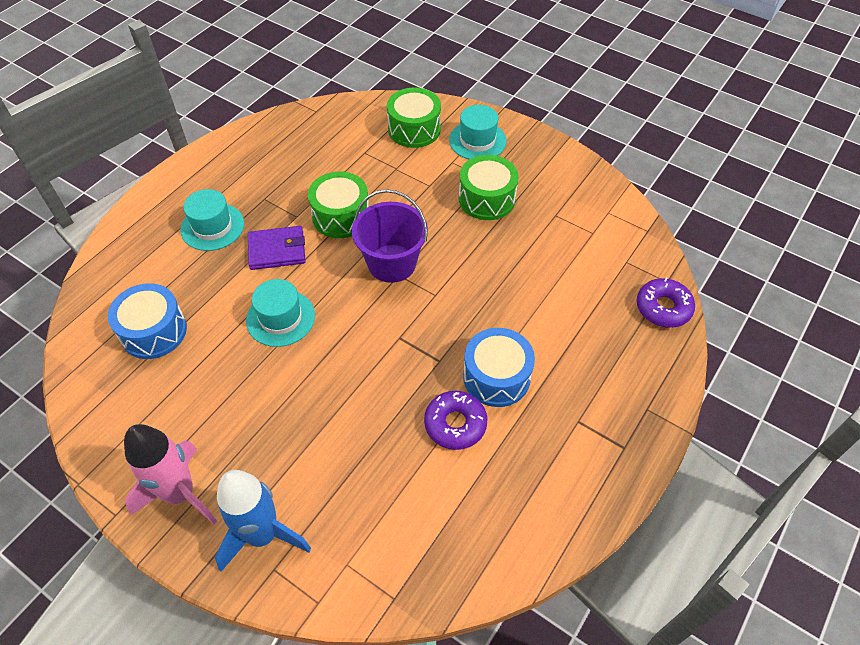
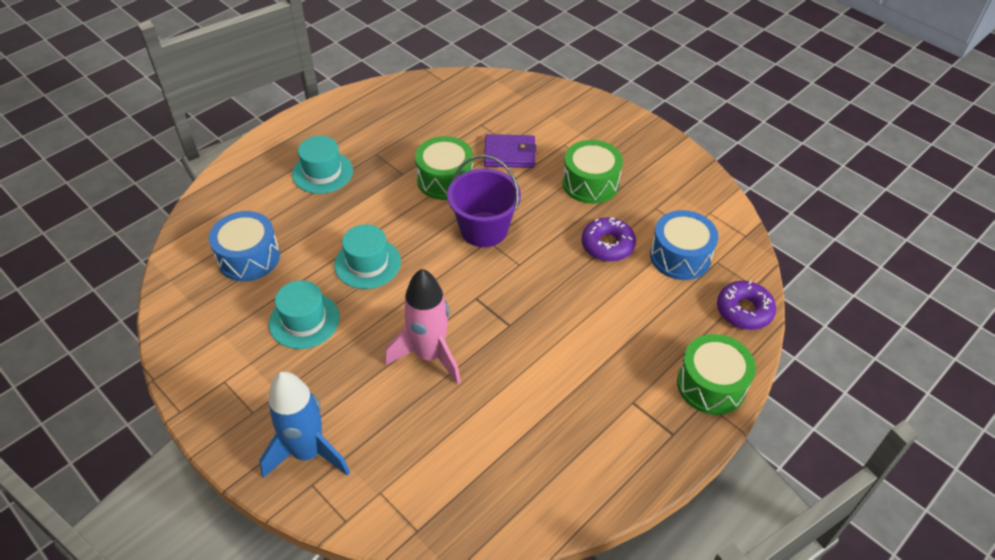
camera: 10 degrees right, 5 degrees down
(180, 494) = (241, 403): pink rocket -> pink rocket (429, 355)
(277, 250) = (378, 202): purple wallet -> purple wallet (509, 154)
(414, 129) = (534, 109): green drum -> green drum (711, 385)
(455, 424) = (511, 385): purple donut -> purple donut (607, 245)
(477, 140) = (594, 128): turquoise hat -> turquoise hat (304, 320)
(496, 377) = (561, 348): blue drum -> blue drum (680, 256)

